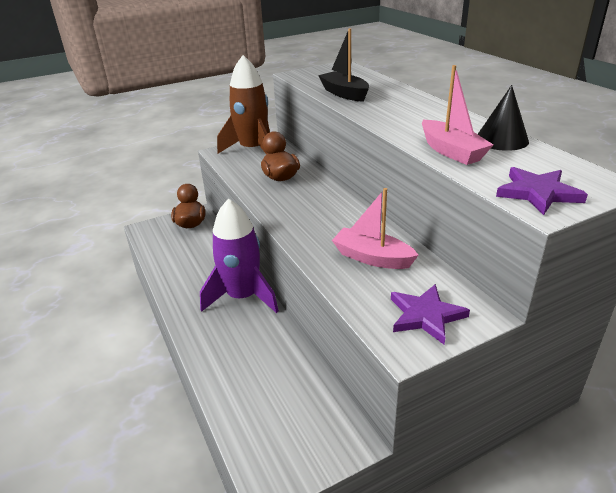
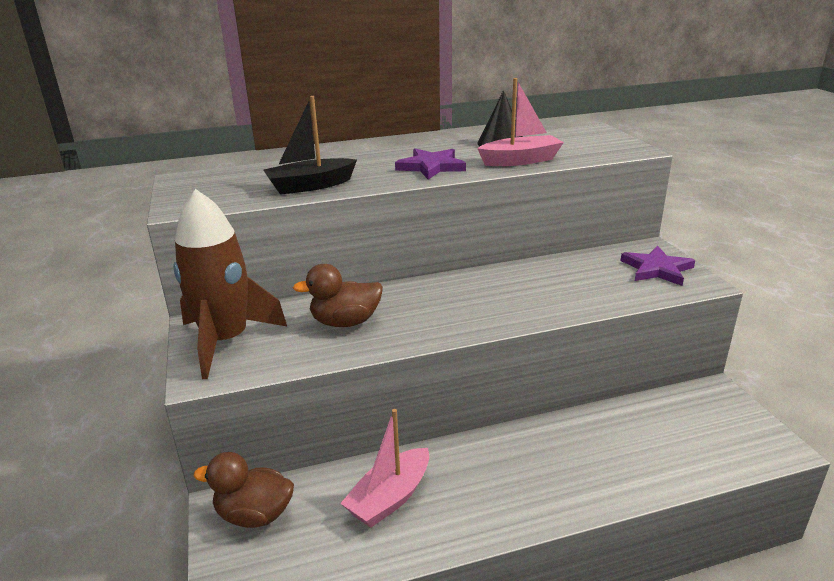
camera: 80 degrees left, 5 degrees down
(242, 297) = (491, 454): purple rocket -> none
(372, 258) = (564, 281): pink boat -> pink boat (390, 498)
(538, 193) = (610, 148): purple star -> purple star (431, 167)

